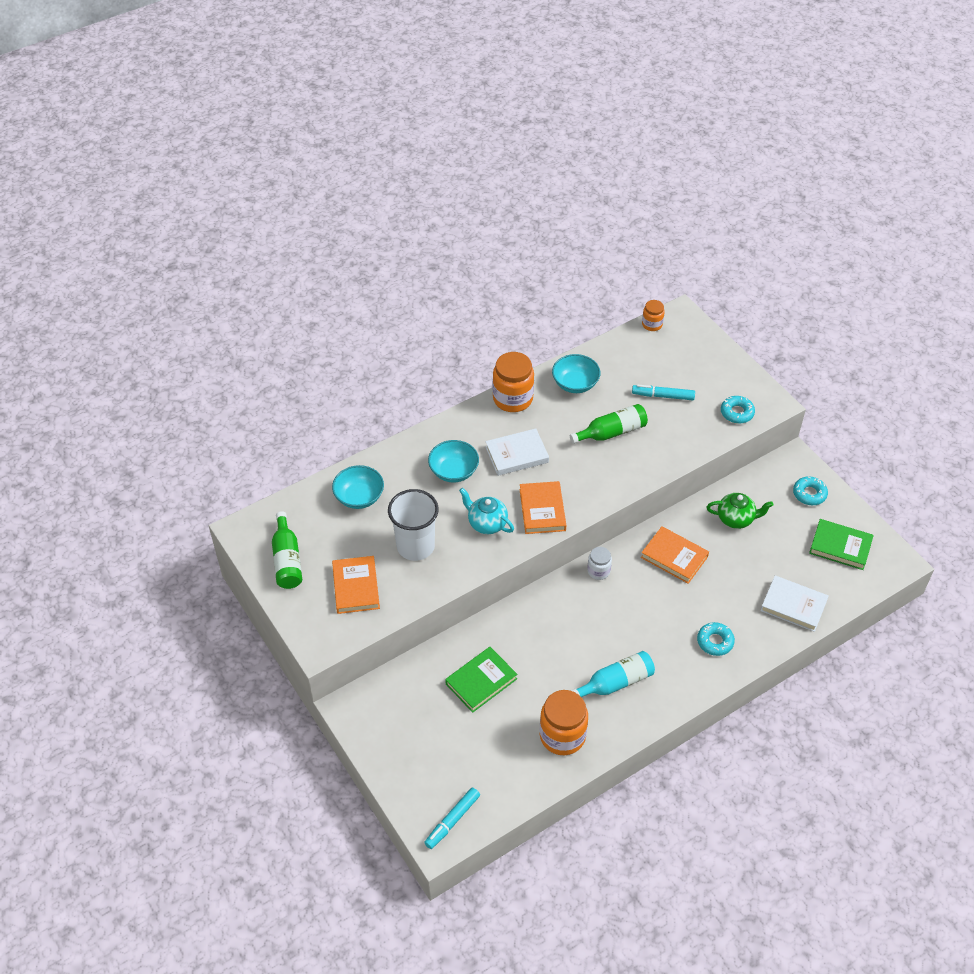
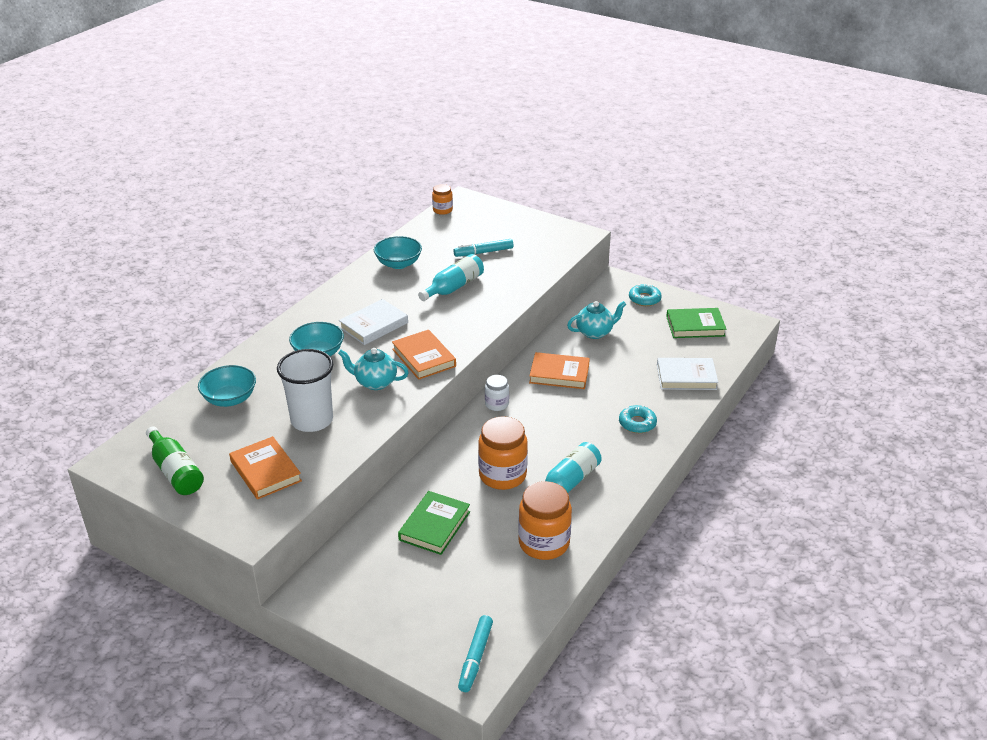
camera: 25 degrees left, 15 degrees down
(513, 399) = (345, 288): orange jar -> orange jar (502, 475)
(611, 432) = (453, 287): green bottle -> turquoise bottle
(736, 519) = (595, 332): green teapot -> turquoise teapot
(737, 413) = (555, 247): turquoise donut -> none

